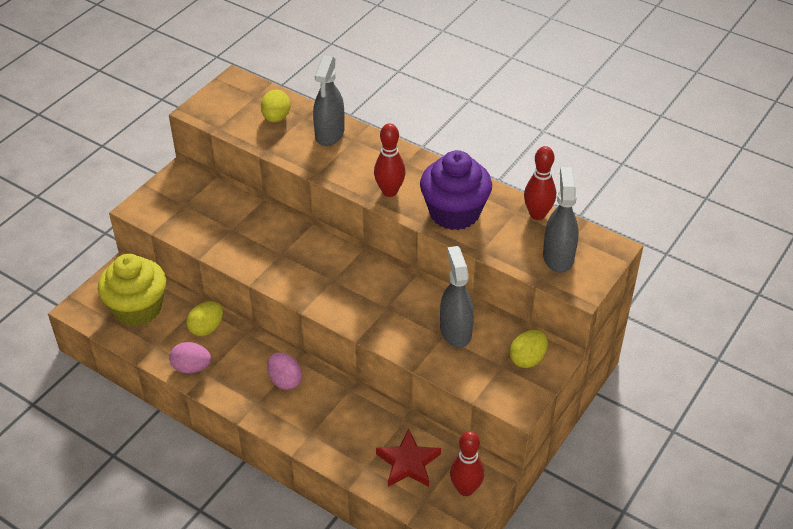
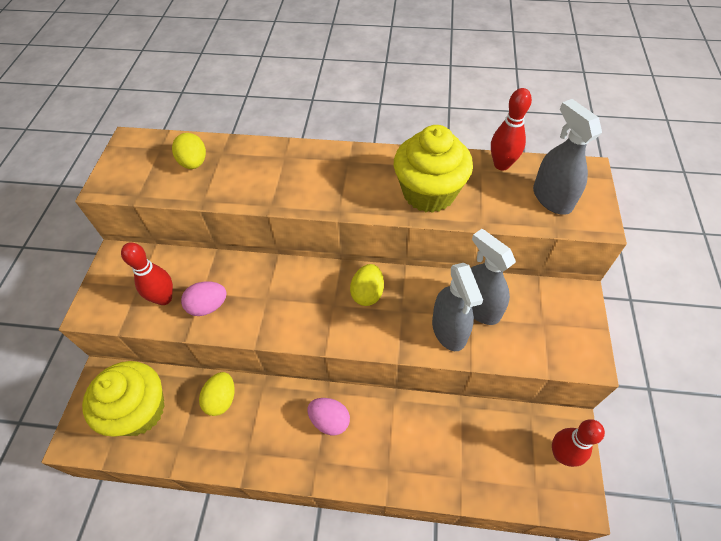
camera: 25 degrees left, 10 degrees up
(191, 367) = (230, 452): pink egg -> pink egg (208, 306)
(329, 133) = (257, 159): grey spray bottle -> grey spray bottle (449, 330)
(389, 191) = (354, 195): red bowling pin -> red bowling pin (164, 298)
(408, 463) = (495, 453): red star -> none
(454, 213) = (429, 193): purple cupcake -> yellow cupcake
(527, 359) = (559, 306): yellow egg -> yellow egg (367, 293)

